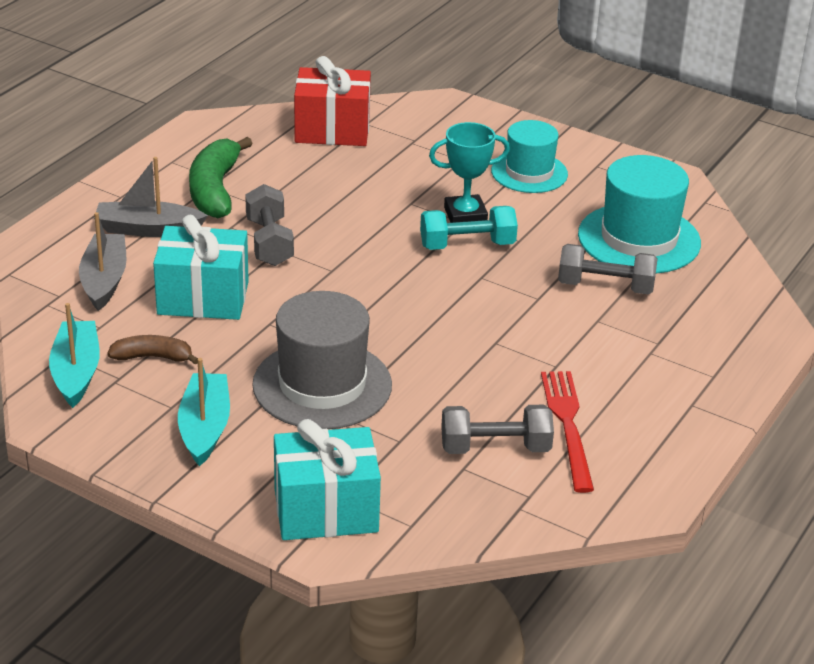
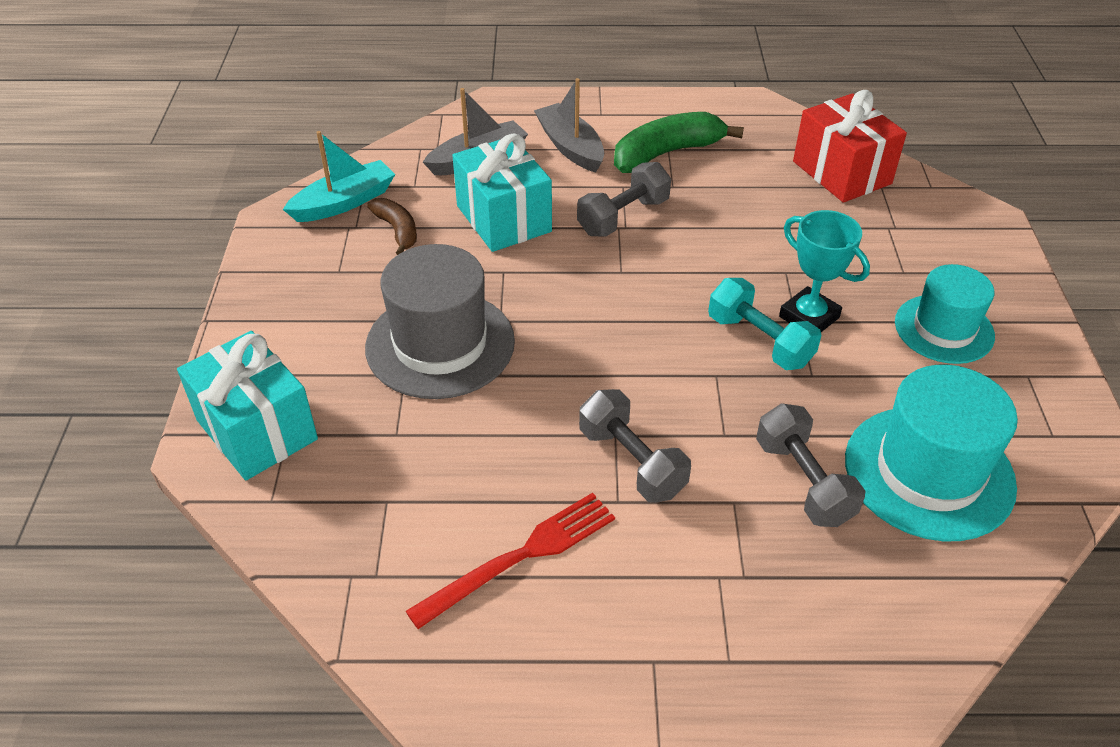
camera: 60 degrees right, 10 degrees up
(204, 428) = (323, 302): turquoise boat -> none
(495, 448) = (436, 512): grey dumbbell -> grey dumbbell (632, 462)

